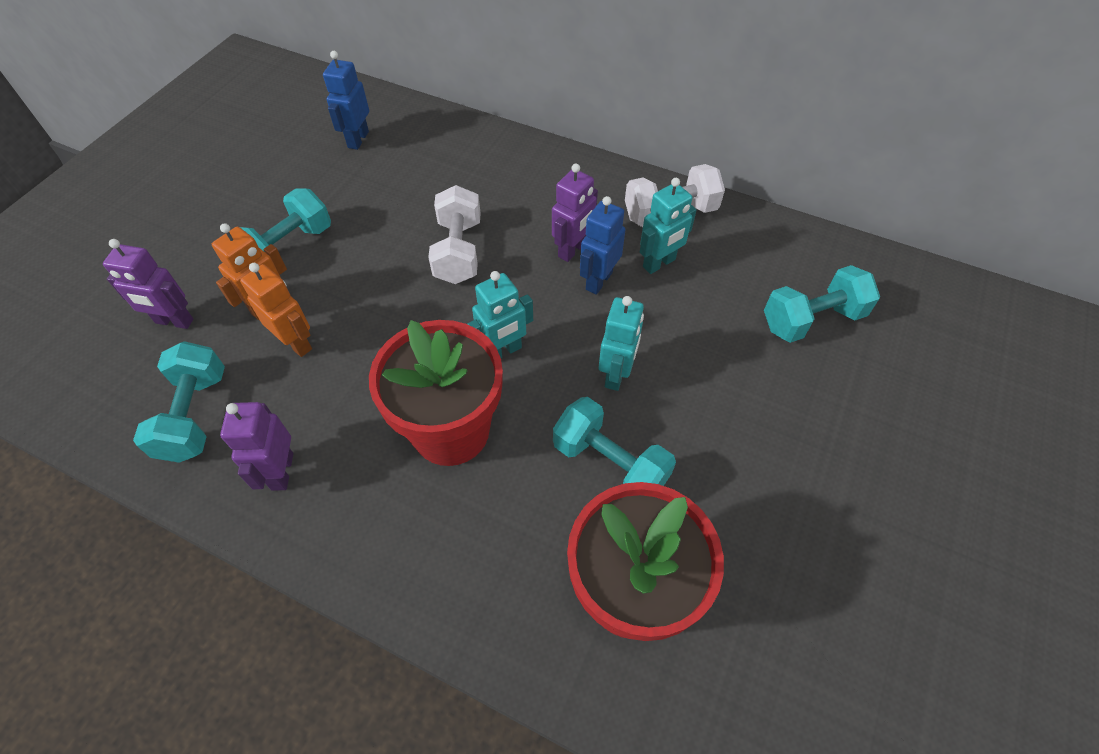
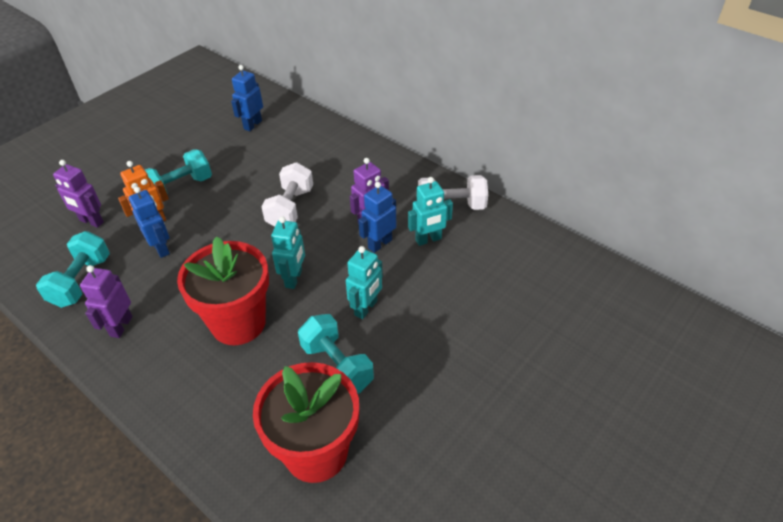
camera: 15 degrees right, 10 degrees down
(296, 343) = (161, 248): orange robot -> blue robot
(503, 351) = (294, 278): turquoise robot -> turquoise robot turned 60 degrees counterclockwise
(812, 320) = (526, 298): turquoise dumbbell -> none

